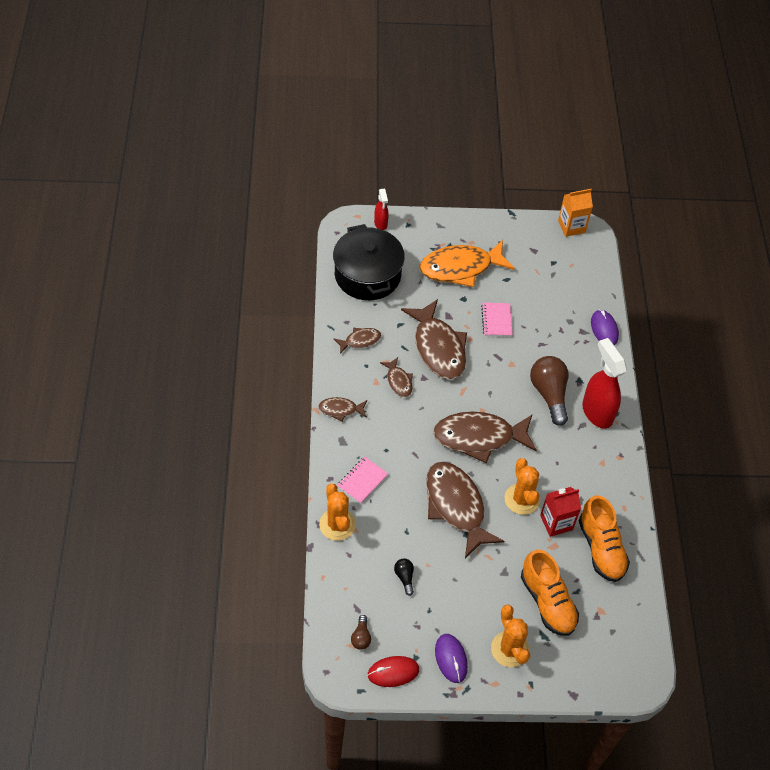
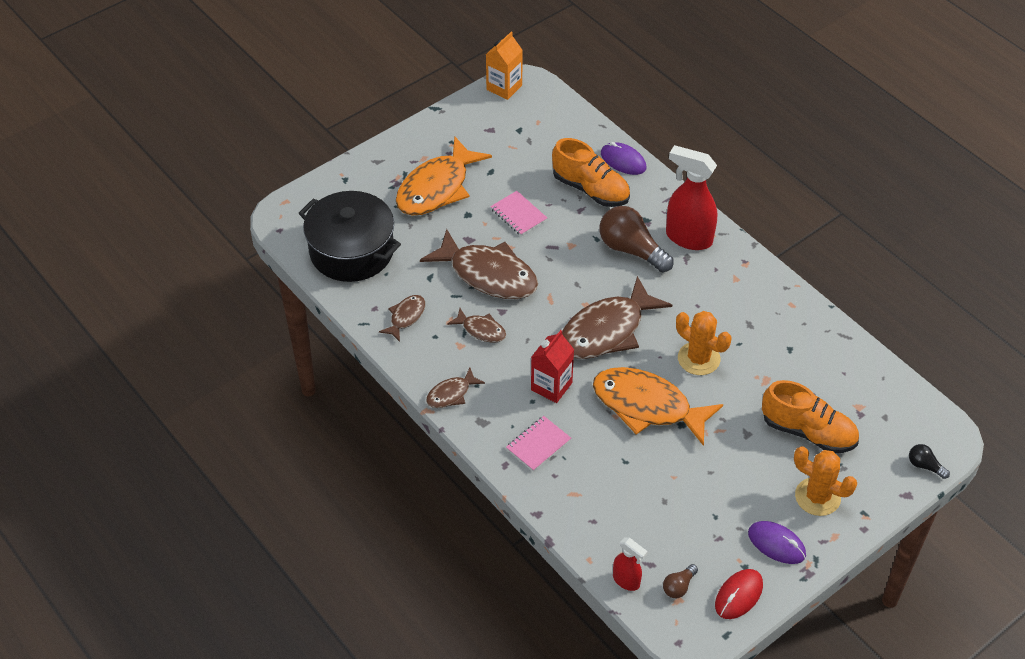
camera: 35 degrees left, 5 degrees down
(337, 524) = (554, 501): orange cactus -> none
(361, 637) = (679, 586): brown light bulb -> brown light bulb turned 75 degrees clockwise
(362, 481) = (538, 445): pink notebook -> pink notebook turned 45 degrees clockwise
(380, 223) = (316, 194): red spray bottle -> red spray bottle (626, 581)
(404, 577) = (664, 503): black light bulb -> black light bulb (925, 466)
(456, 506) = (647, 406): brown fish -> orange fish
(556, 522) = (748, 358): red carton -> red carton (551, 386)
(601, 548) = (806, 353): orange shoe -> orange shoe (590, 189)

